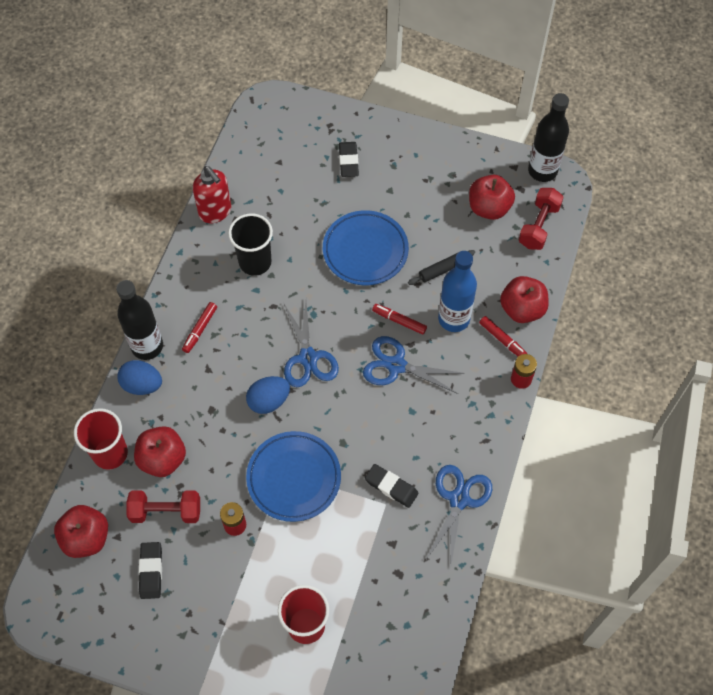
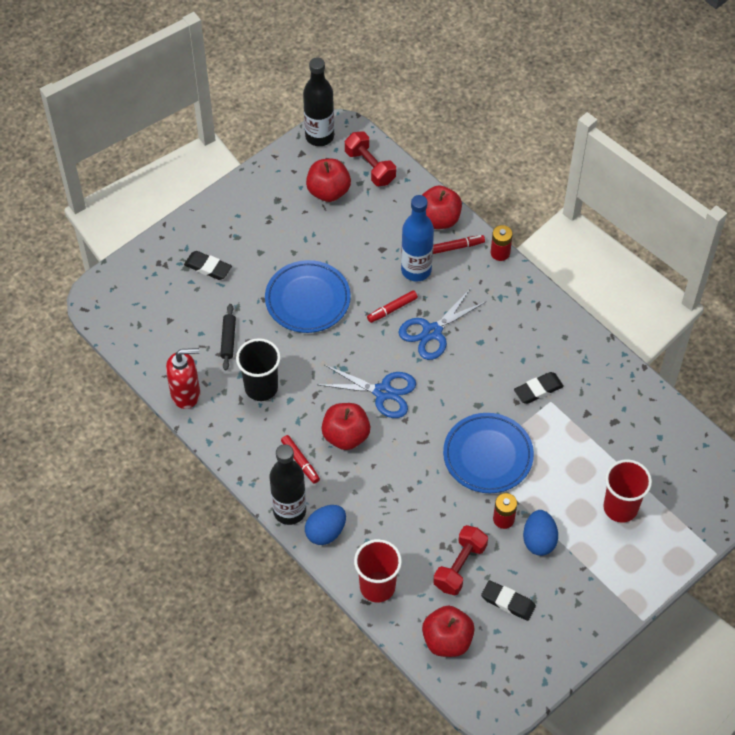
camera: 60 degrees left, 5 degrees down
(162, 459) = (409, 547): red apple -> red apple (346, 436)
(269, 401) = (405, 441): blue egg -> blue egg (539, 540)
(441, 270) = (364, 255): black rolling pin -> black rolling pin (228, 340)
(459, 499) = (577, 348): blue scissors -> none

